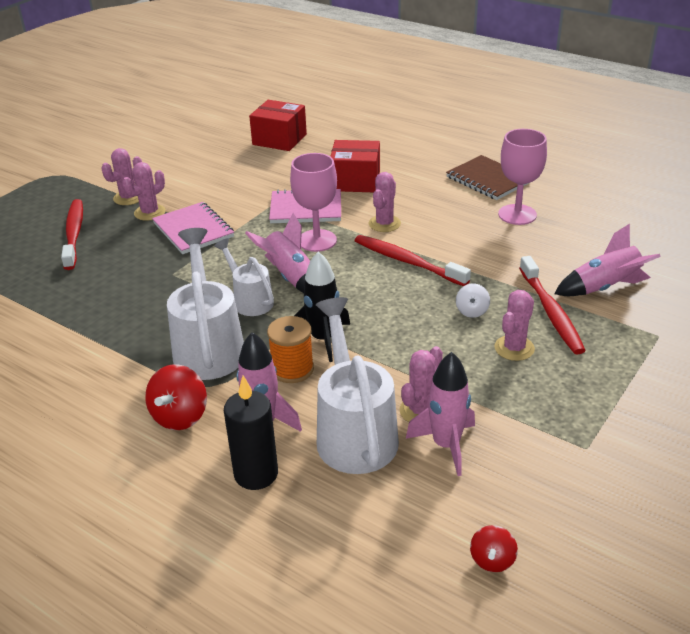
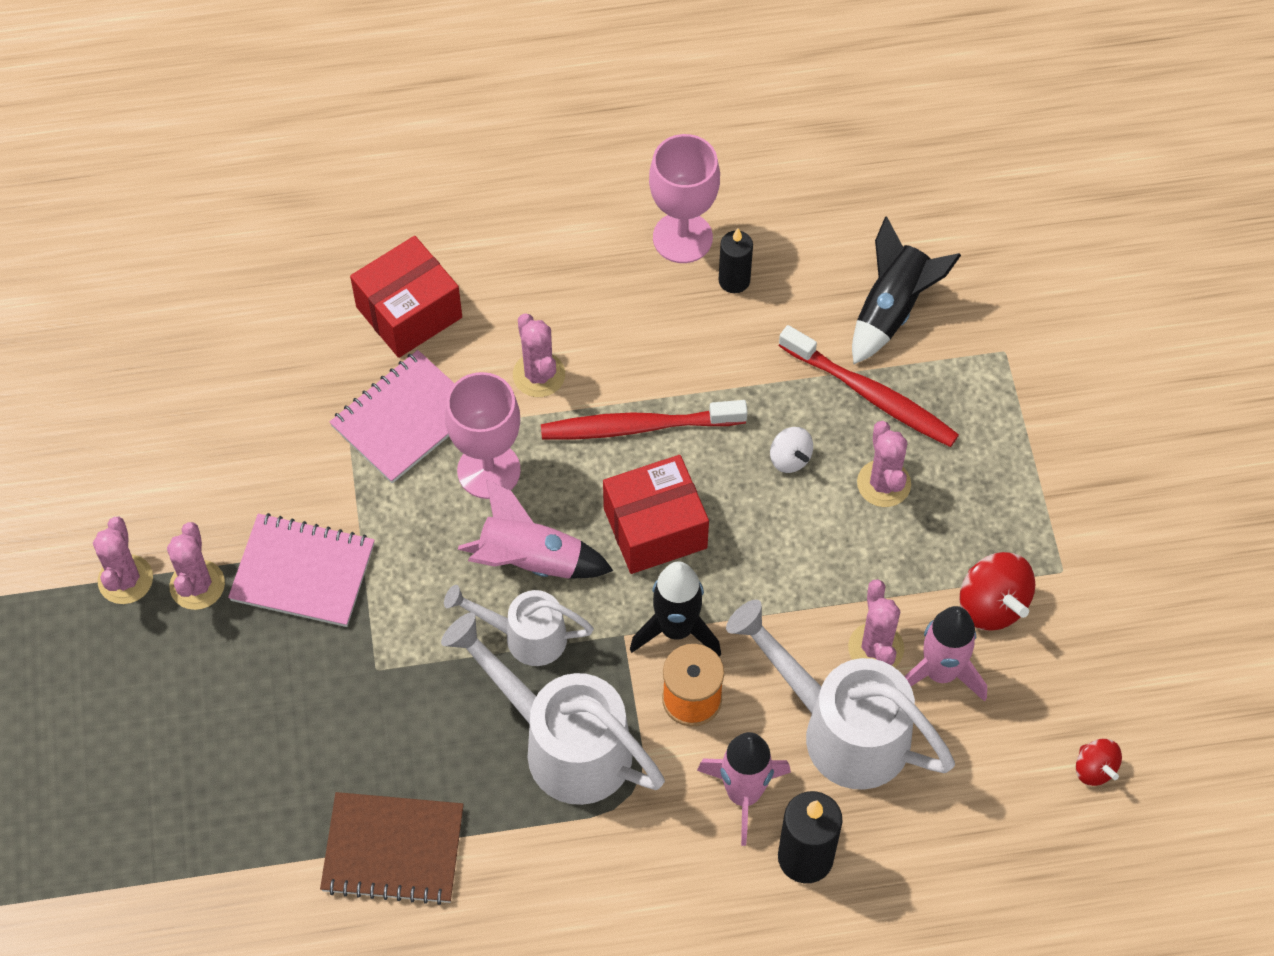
camera: 45 degrees left, 25 degrees up
(74, 234) = (144, 705): red toothbrush -> none
(180, 416) = (650, 857): red spinning top -> red spinning top (992, 605)
(279, 139) = (191, 291): red box -> red box (655, 528)
(488, 180) = (581, 186): brown notebook -> brown notebook (393, 850)
(526, 239) = (734, 280): none -> black candle
(604, 288) = (892, 309): pink rocket -> black rocket

